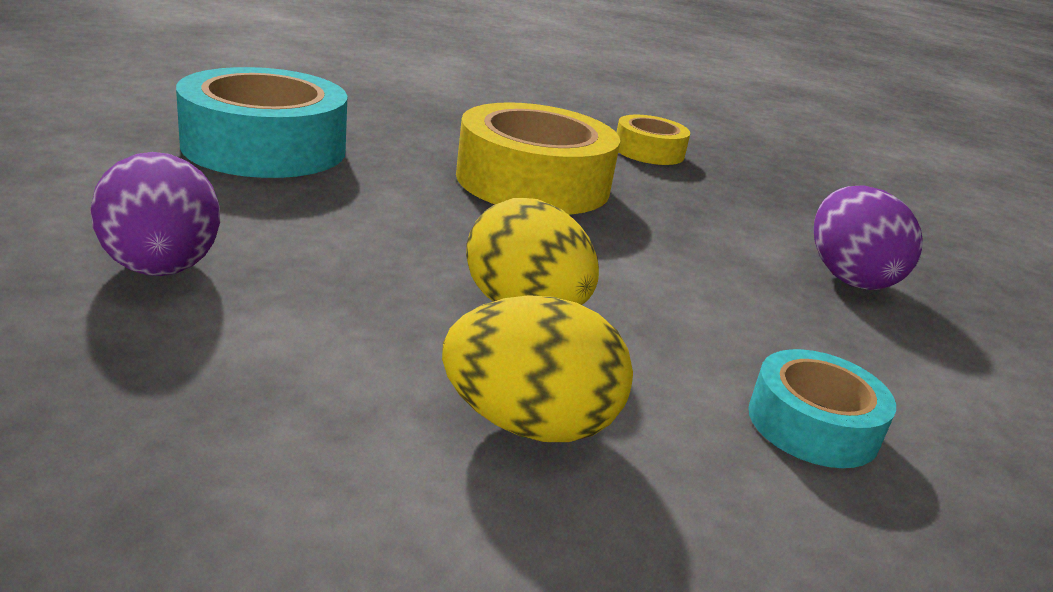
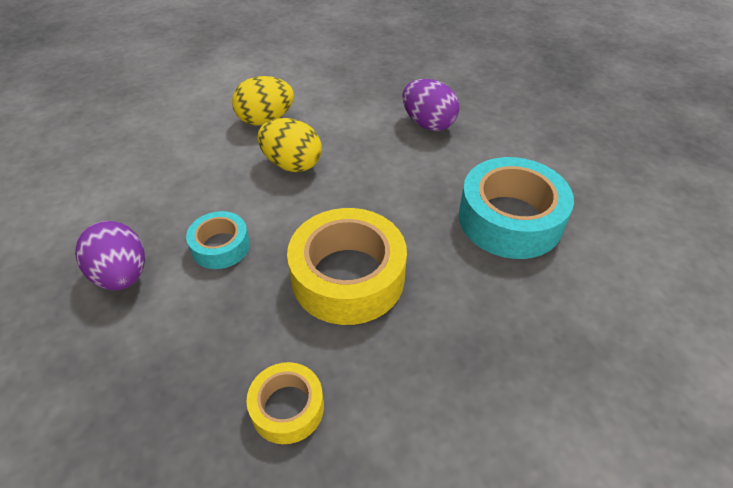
camera: 160 degrees right, 20 degrees up
(813, 424) = (166, 157): turquoise tape -> turquoise tape (220, 246)

